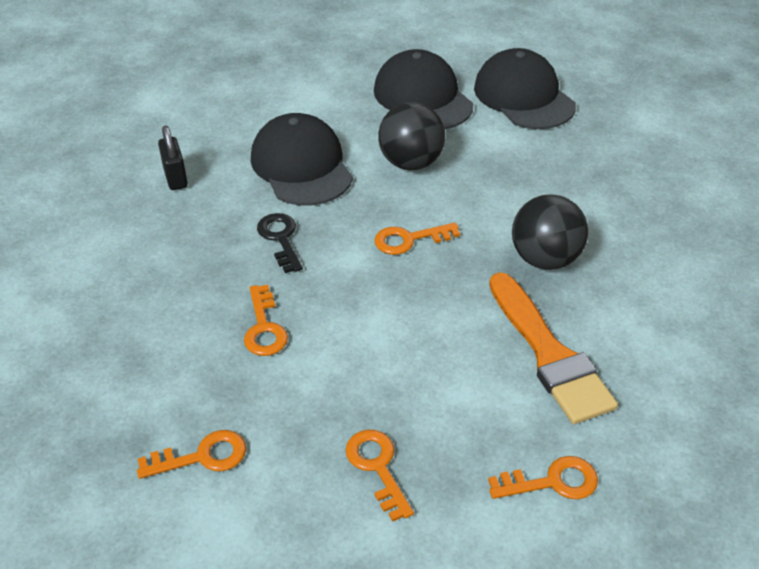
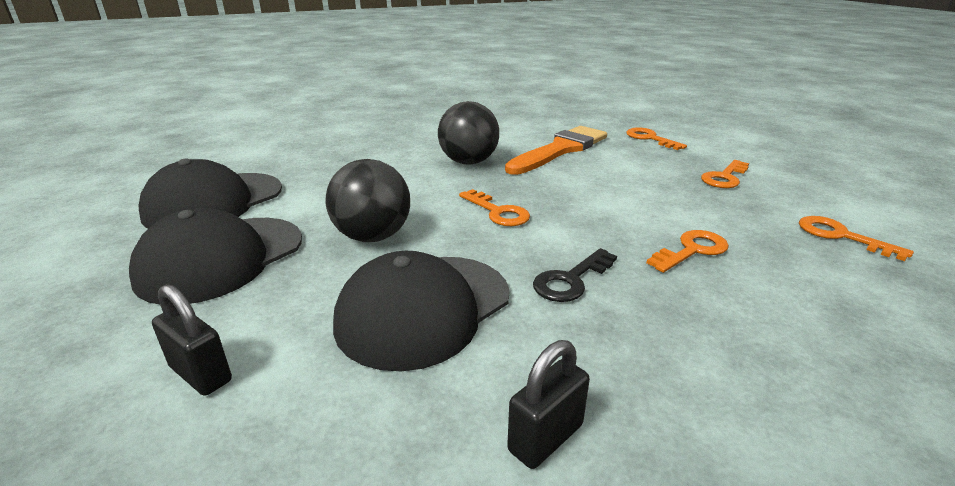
camera: 115 degrees left, 15 degrees down
(306, 90) = (201, 374): none -> black padlock

